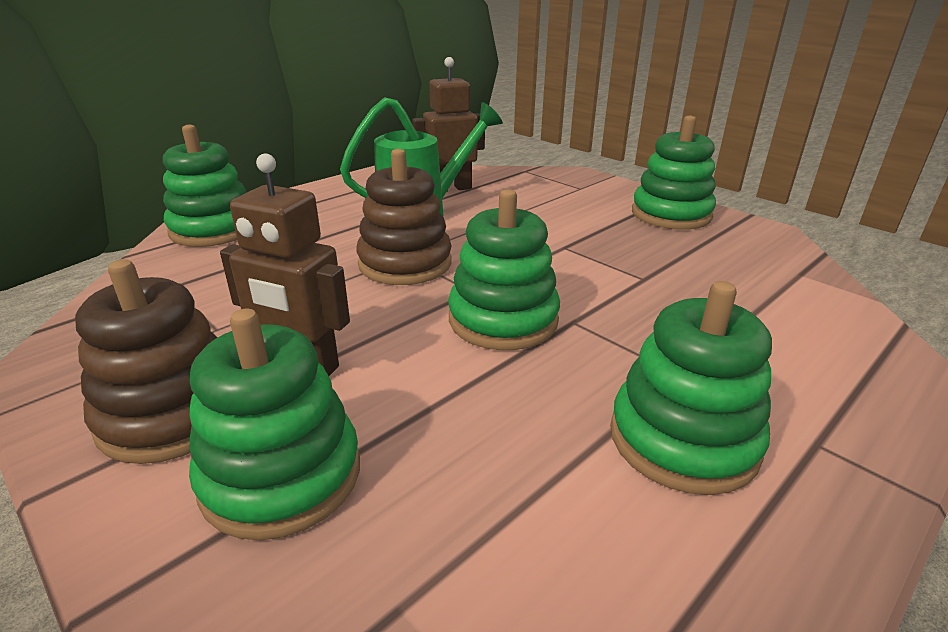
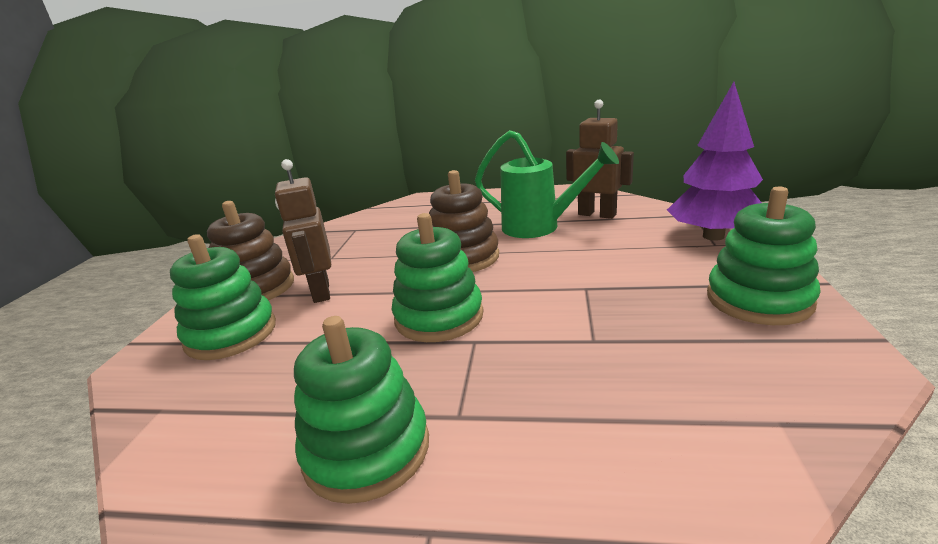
camera: 55 degrees right, 5 degrees down
(214, 229) = (421, 204): green stacking toy -> none
(569, 182) = (713, 236): none -> purple tree

